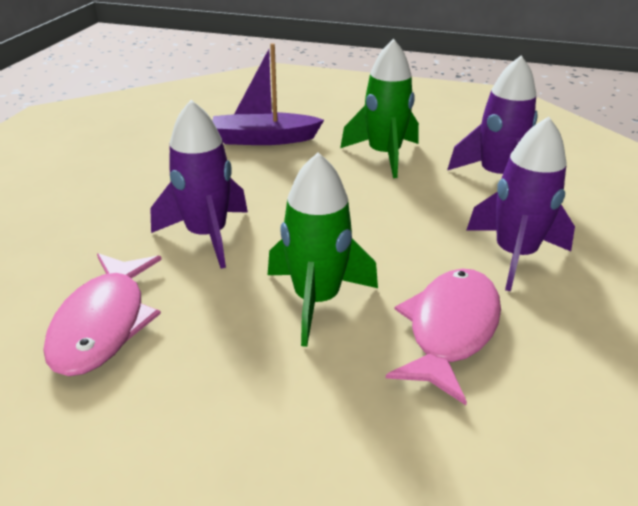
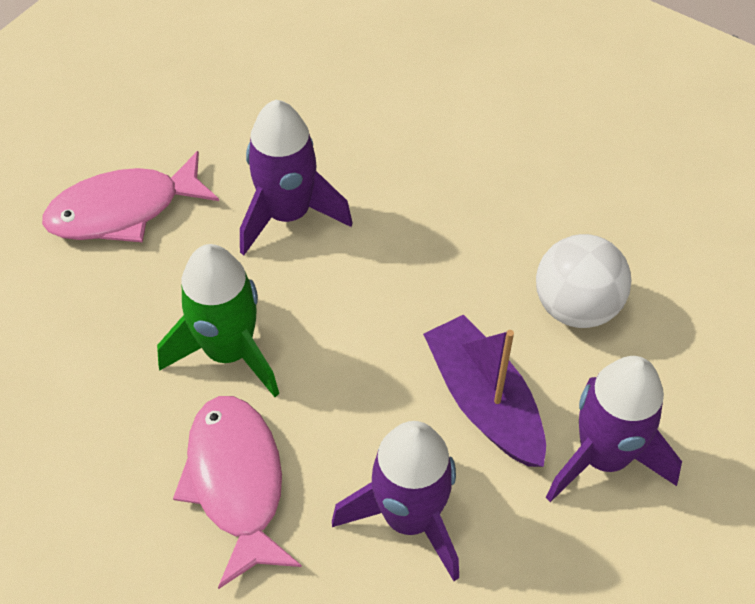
camera: 65 degrees right, 20 degrees up
(264, 139) = (530, 165): purple boat -> purple boat (484, 402)
(384, 155) = (576, 307): green rocket -> white ball
(450, 330) = (236, 483): pink fish -> pink fish turned 105 degrees counterclockwise

